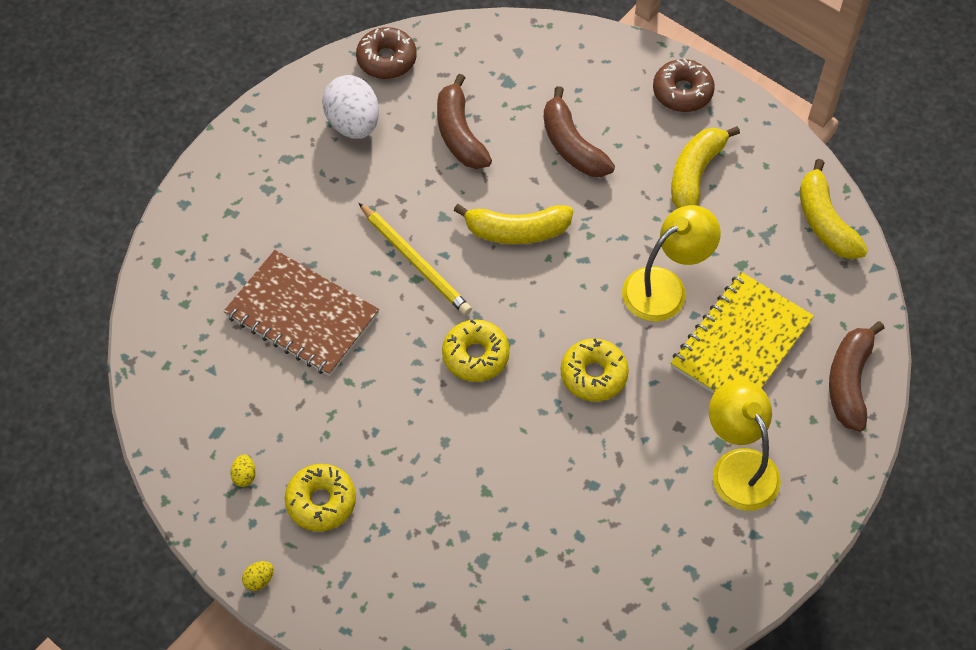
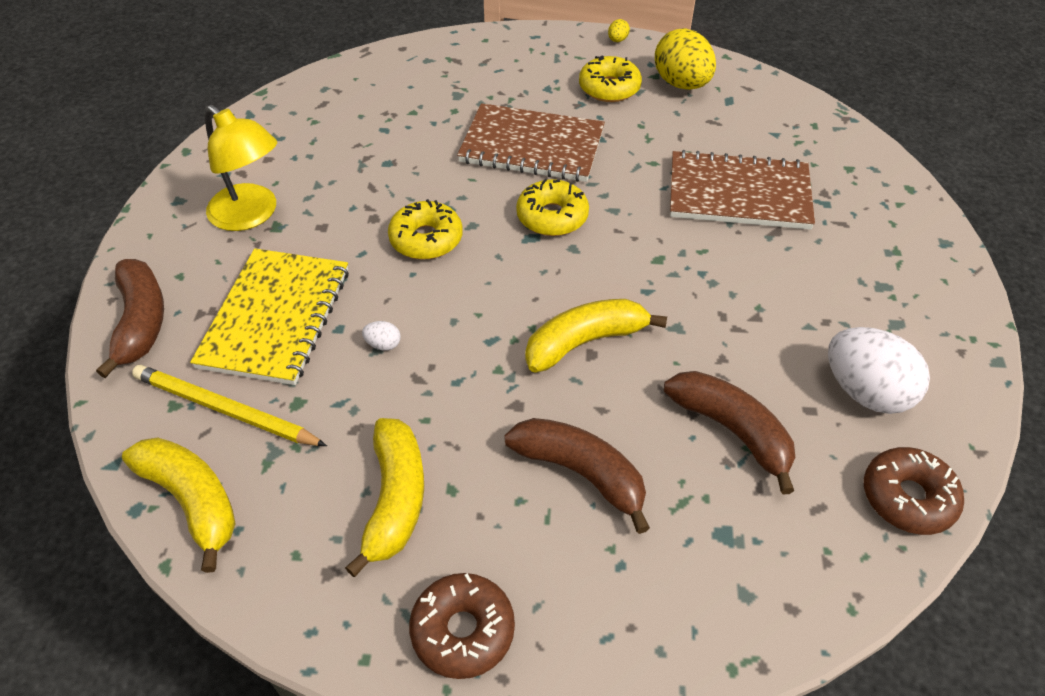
camera: 155 degrees right, 10 degrees down
(244, 476) = (681, 84): yellow egg -> yellow egg, size x2.47
(415, 261) = (671, 273): yellow pencil -> yellow pencil (225, 410)
(446, 449) = (532, 146): none -> brown notebook
(665, 287) = (383, 344): yellow lamp -> white egg

